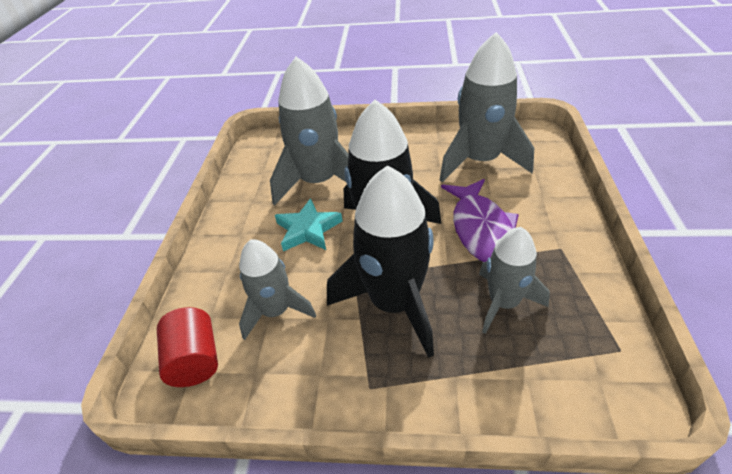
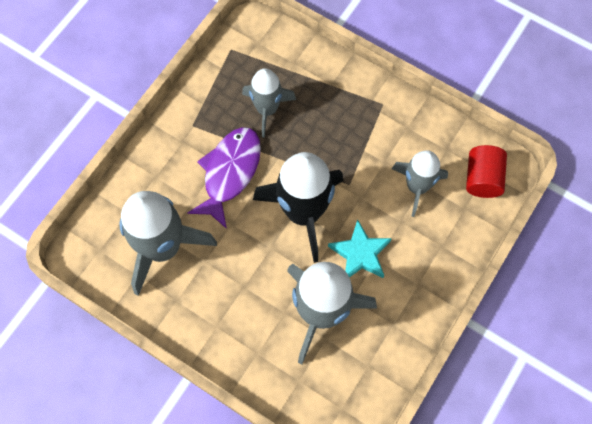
camera: 155 degrees left, 25 degrees up
(394, 303) = (335, 148): black rocket -> none

